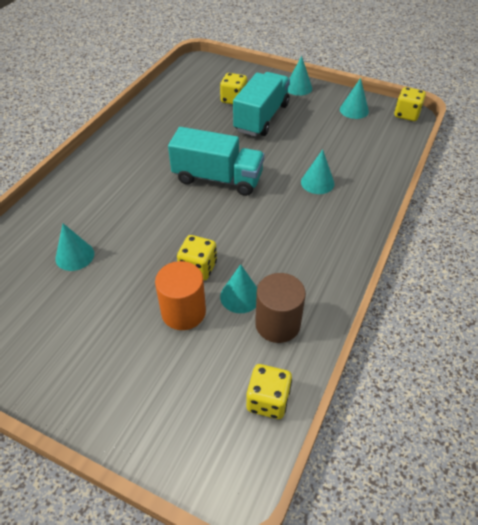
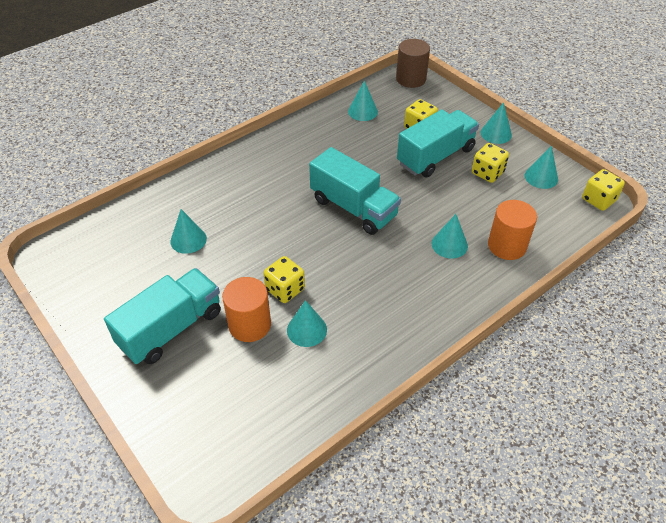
camera: 25 degrees right, 0 degrees up
(105, 345) = (171, 329): none -> turquoise truck
(177, 99) = (362, 111): none -> turquoise cone
(268, 400) = (275, 431): yellow dice -> yellow dice (487, 173)
(277, 324) = (324, 368): brown cylinder -> brown cylinder (411, 79)
(362, 169) = (507, 246): none -> orange cylinder

